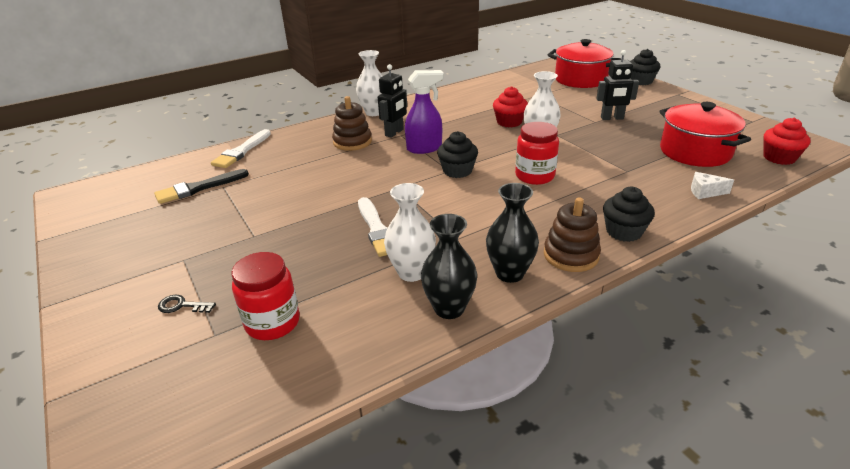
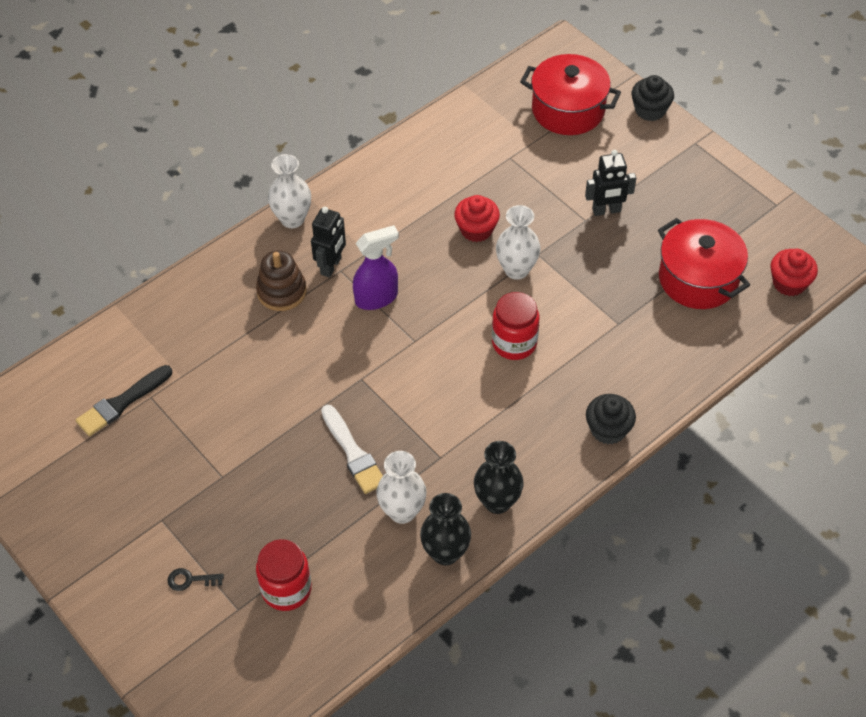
camera: 10 degrees left, 20 degrees up
(241, 151) = (143, 324): white brush -> none
(457, 171) = (424, 341): black cupcake -> none
(571, 255) = (555, 470): brown stacking toy -> none
(705, 192) = (697, 355): white cheese -> none

